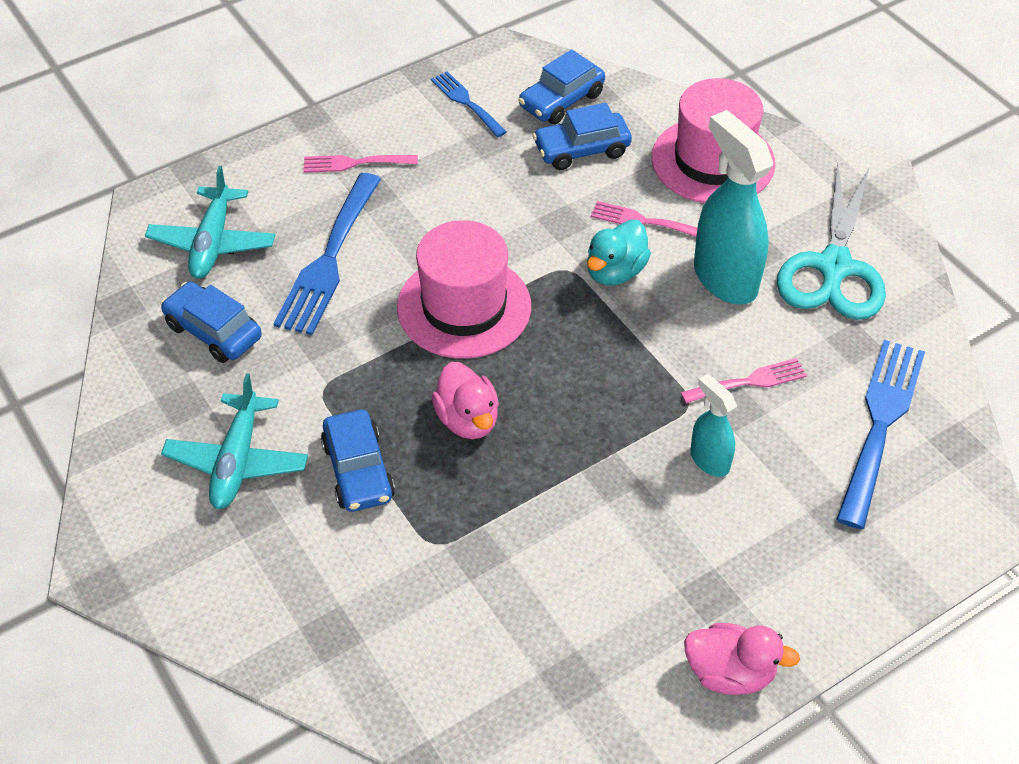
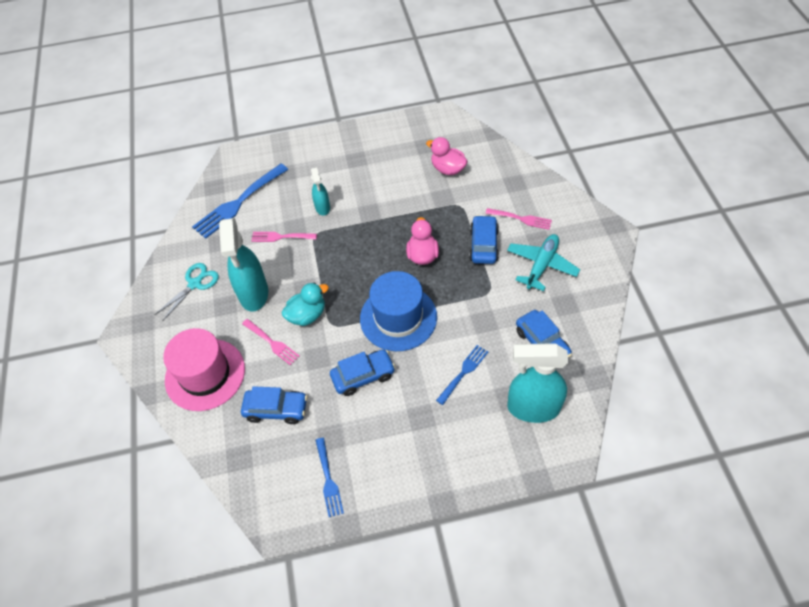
camera: 155 degrees left, 5 degrees up
(212, 243) = (532, 408): turquoise plane -> turquoise spray bottle
(329, 260) = (463, 372): blue fork -> blue fork, size x0.56
(354, 163) = (425, 447): pink fork -> pink fork (521, 219)
(464, 307) = (398, 317): pink hat -> blue hat
(561, 100) = (265, 459): blue car -> blue car (363, 376)
(730, 673) = (365, 133): pink duck -> pink duck (448, 169)
(834, 267) = (195, 284): turquoise scissors -> turquoise scissors, size x0.59

